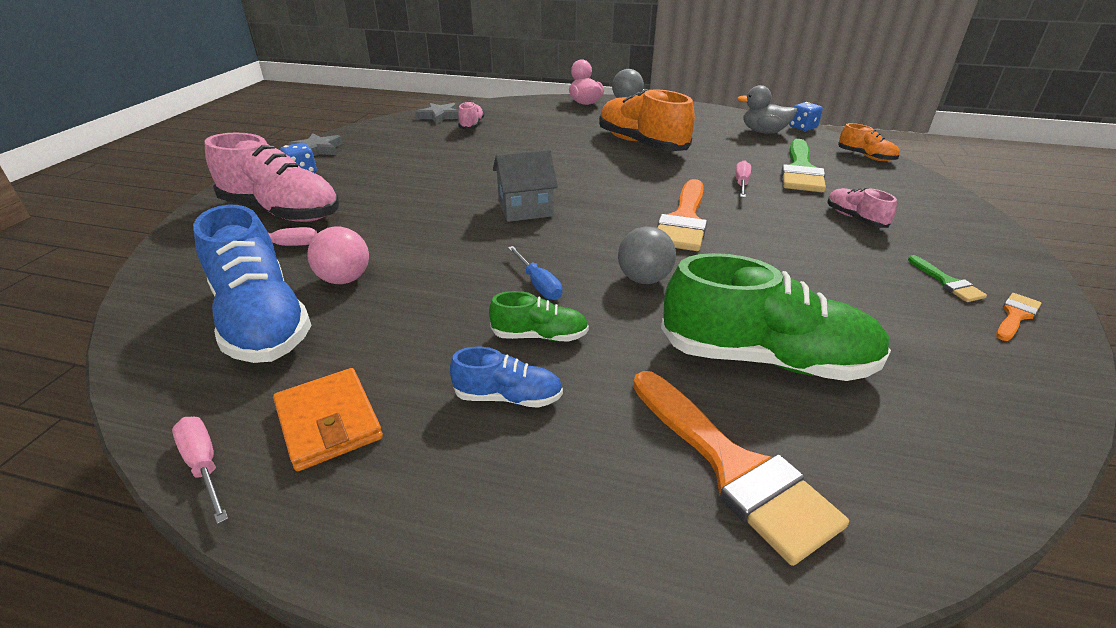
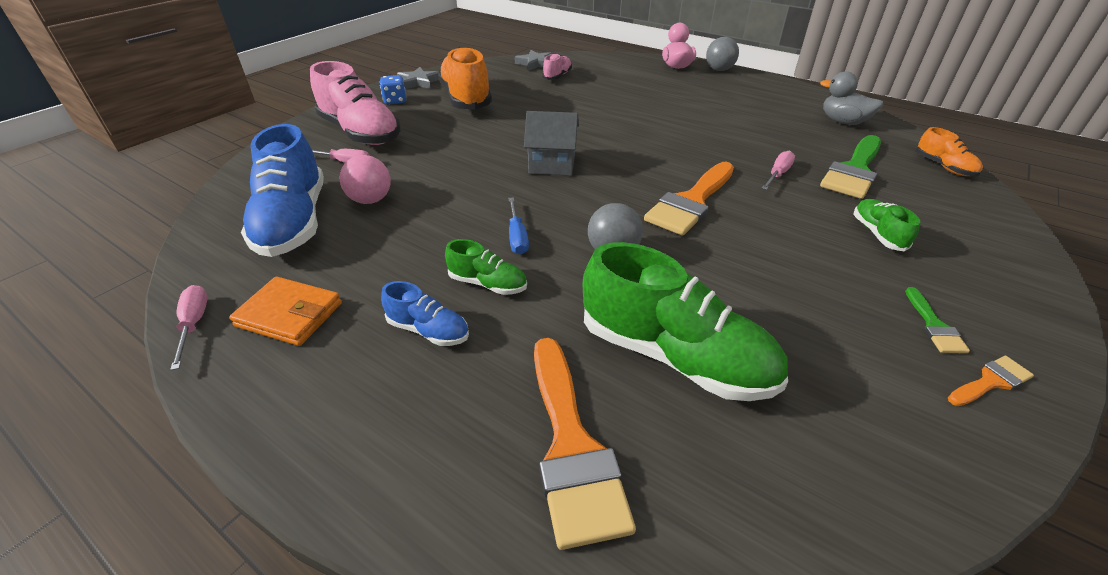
camera: 20 degrees right, 5 degrees up
(328, 422) = (289, 315): orange wallet -> orange wallet turned 60 degrees counterclockwise
(641, 144) = (703, 117): orange shoe -> orange shoe (466, 98)
(802, 128) = (892, 123): blue dice -> none
(855, 218) = (877, 234): pink shoe -> green shoe

